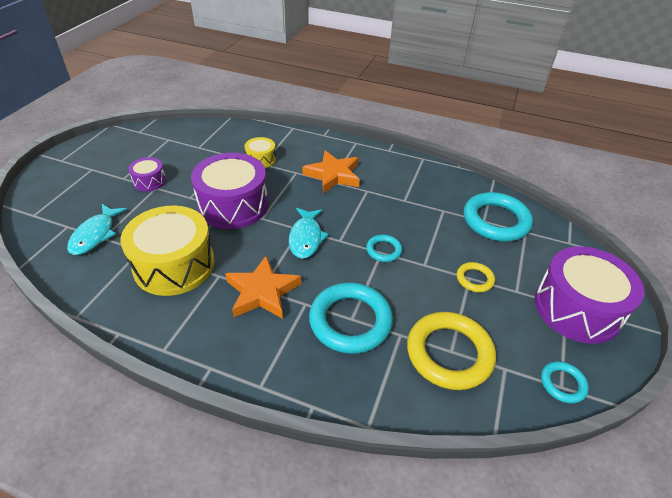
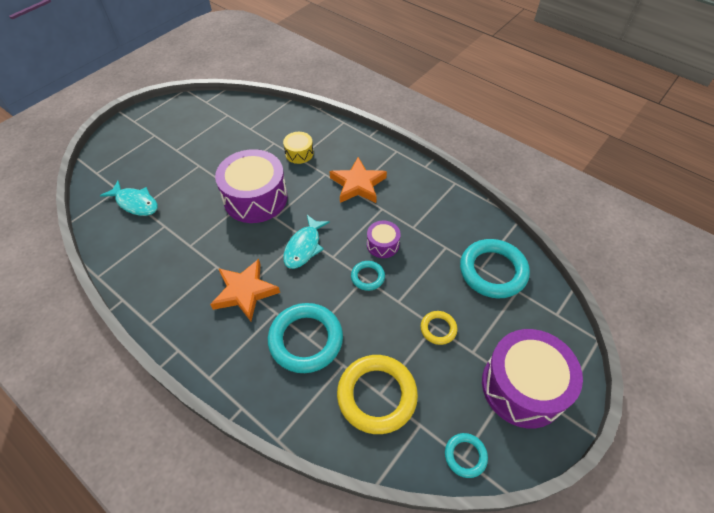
camera: 20 degrees right, 10 degrees up
(95, 235) = (135, 203): turquoise fish -> turquoise fish turned 90 degrees counterclockwise
(149, 181) = (195, 157): purple drum -> purple drum (382, 244)
(174, 265) = (185, 247): yellow drum -> none

